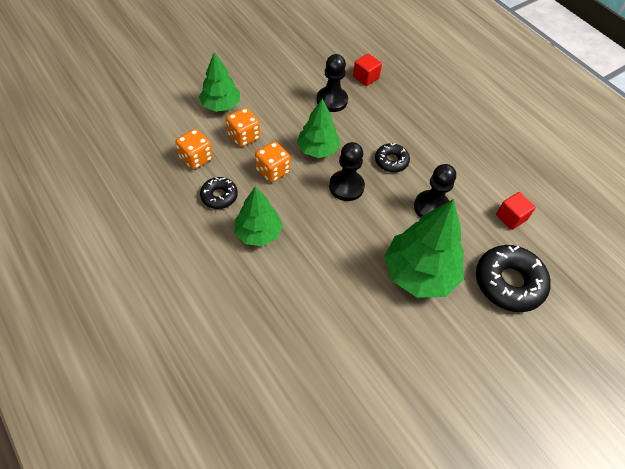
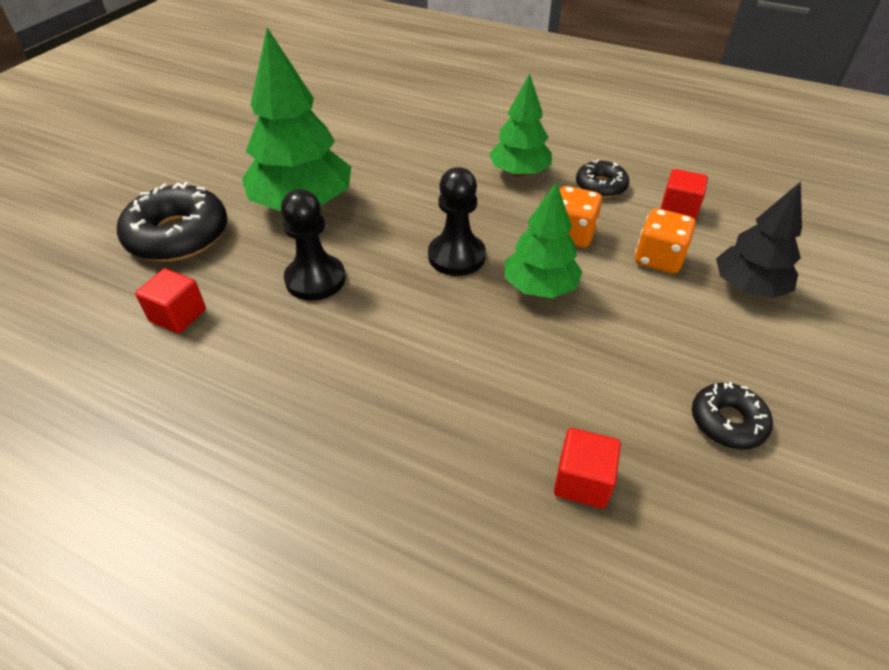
camera: 155 degrees right, 10 degrees down
(196, 158) = (678, 209): orange dice -> red cube
(221, 105) = (748, 287): green tree -> black tree
(332, 100) = (597, 384): black pawn -> none
(391, 161) = (413, 320): black donut -> black donut (727, 422)

